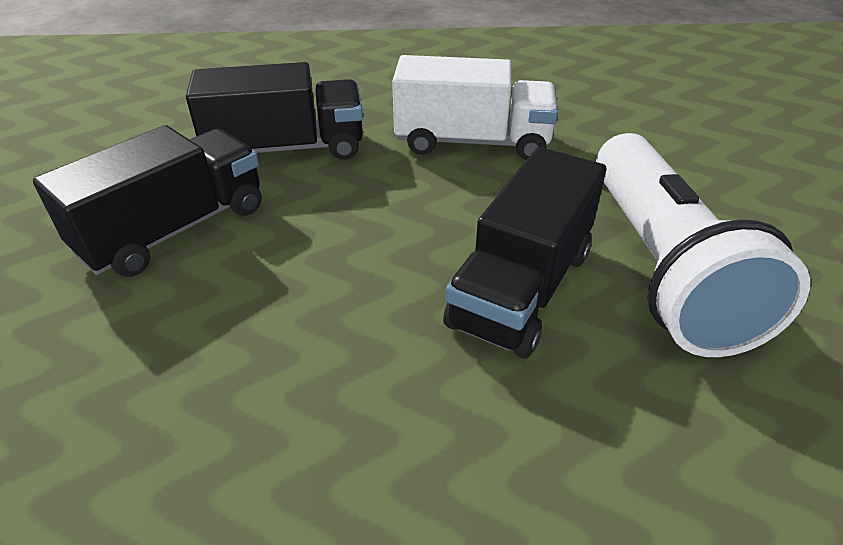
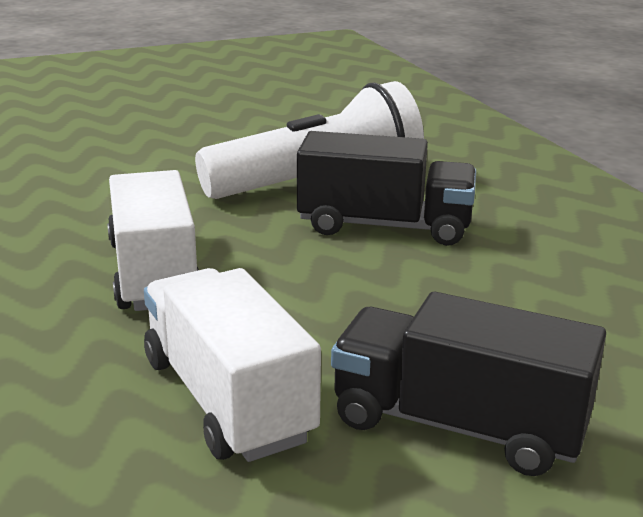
camera: 110 degrees left, 15 degrees down
(286, 149) = (227, 399): black truck -> white truck

